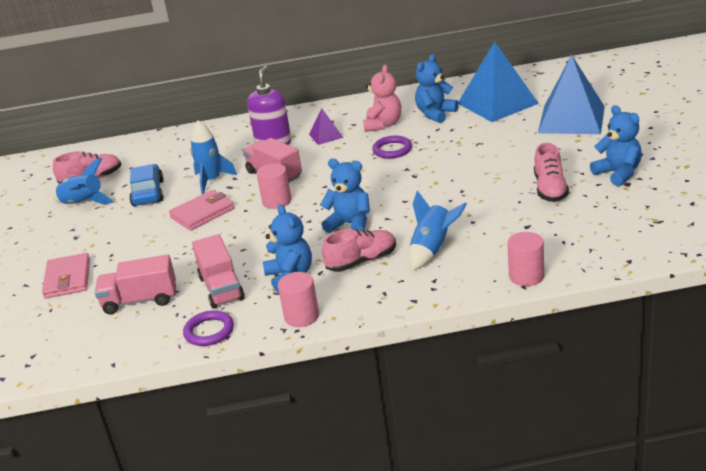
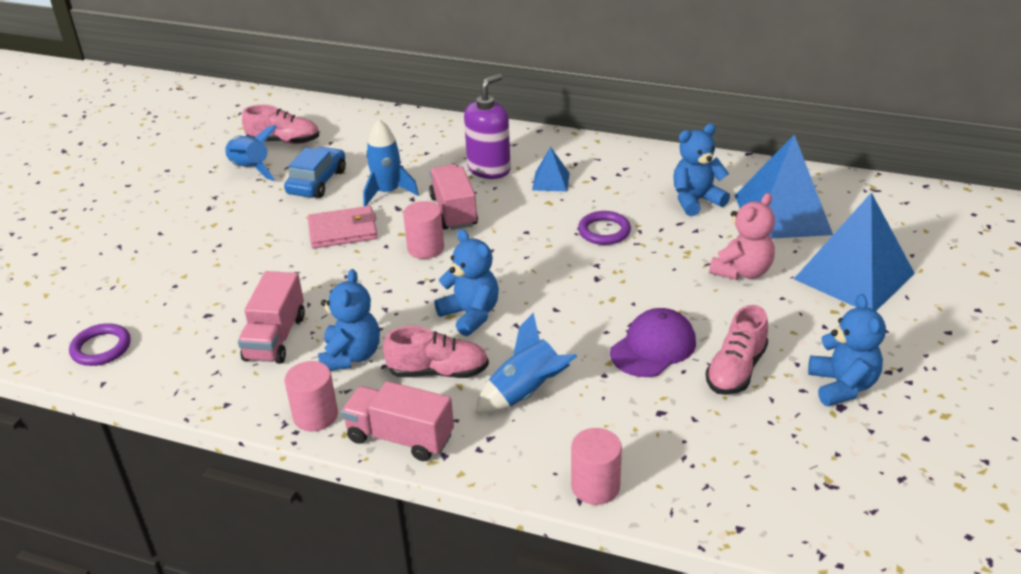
camera: 25 degrees right, 5 degrees up
(67, 279) = (158, 256): pink wallet -> none
(140, 300) = (193, 315): pink truck -> pink truck (400, 437)
(209, 331) = (216, 388): purple ring -> purple ring (101, 348)
(326, 136) = (551, 181): purple pyramid -> blue pyramid
(383, 125) = (624, 191): pink teddy bear -> pink teddy bear (742, 271)
(488, 197) = (653, 347): none -> purple cap

